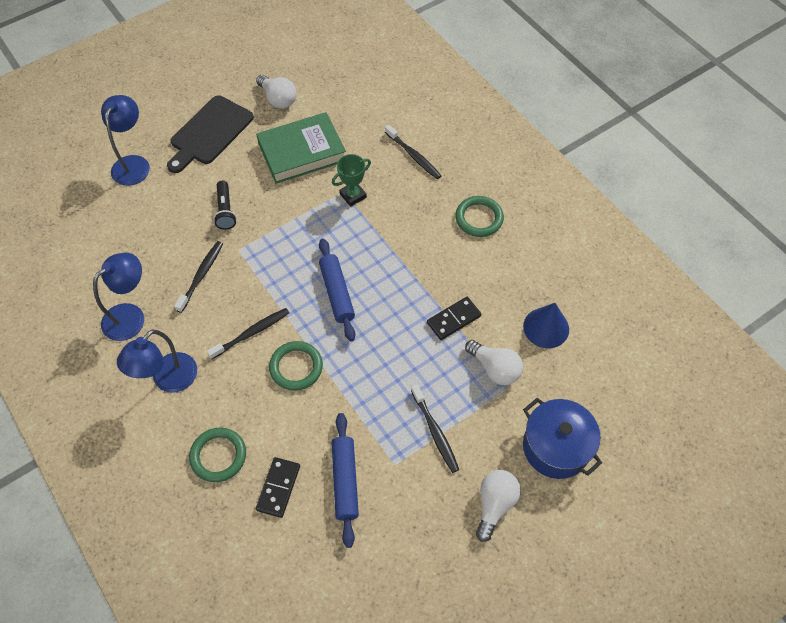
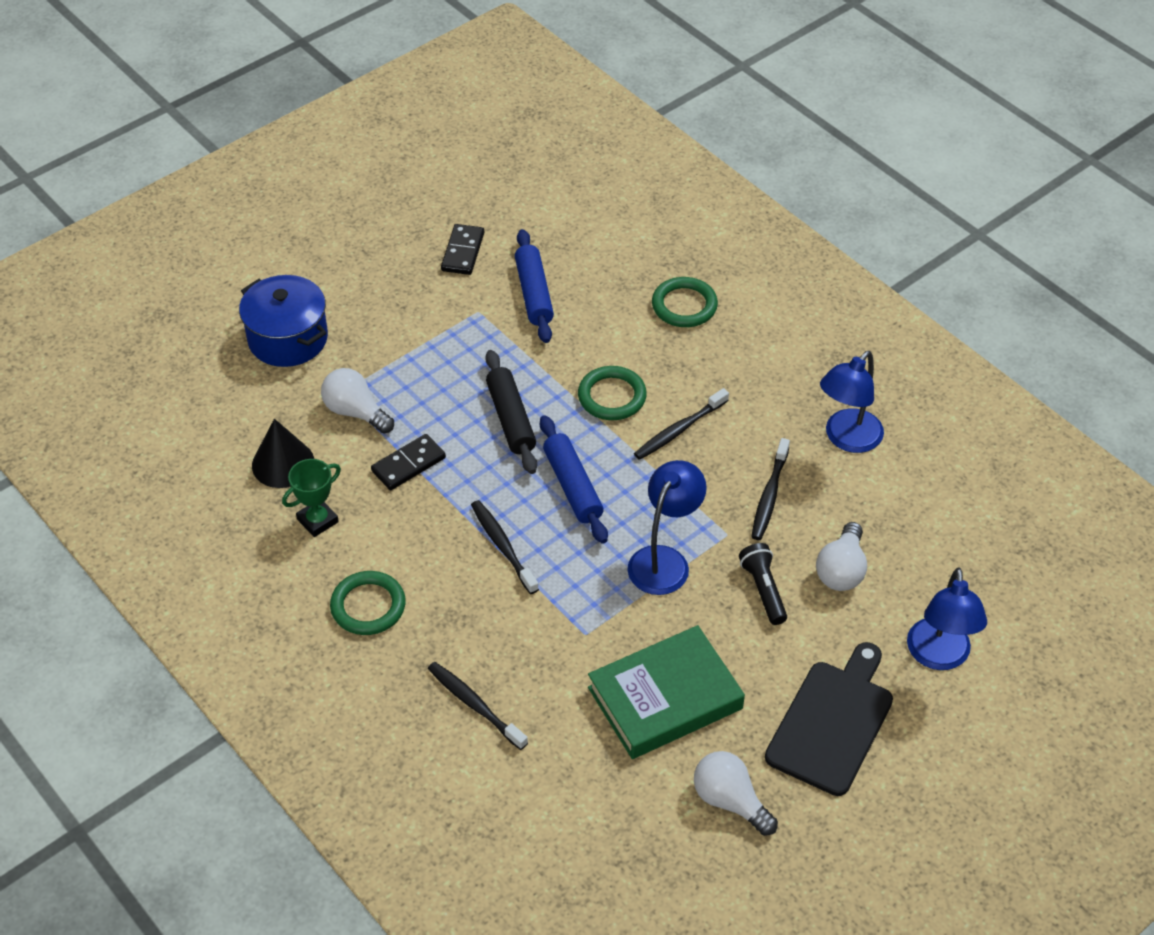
camera: 175 degrees right, 10 degrees down
(168, 380) = (769, 372): blue lamp -> blue lamp (664, 560)
(278, 488) = (608, 283): black domino -> black domino (462, 252)
(353, 195) = (568, 628): green trophy -> green trophy (317, 520)
(376, 353) = (511, 419): none -> black rolling pin
(435, 432) = (432, 343): black toothbrush -> black toothbrush (503, 546)
(494, 504) = (364, 285): white light bulb -> white light bulb (841, 570)
(546, 327) = (283, 463): blue cone -> black cone

